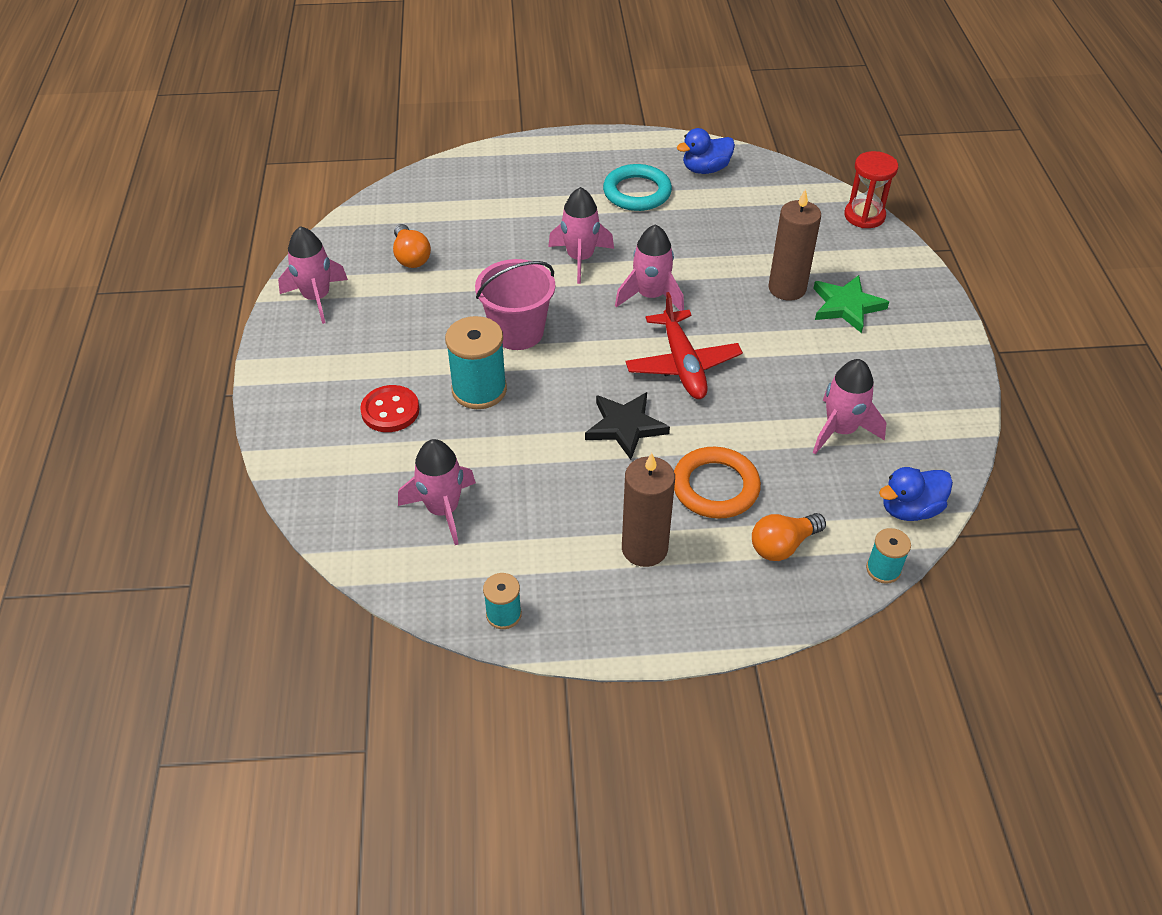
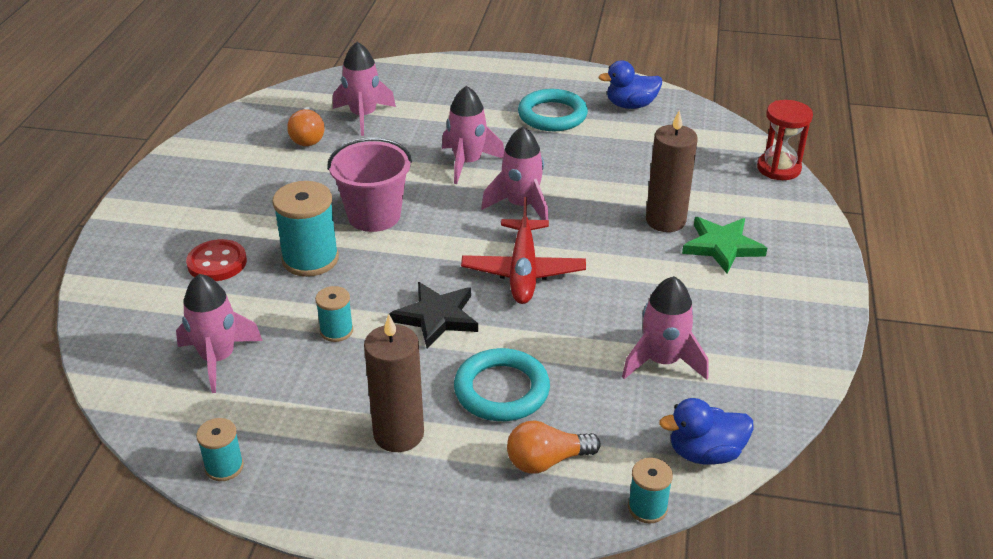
camera: 15 degrees right, 10 degrees down
(317, 298) = (204, 158): pink rocket -> pink rocket (363, 116)
(540, 459) = (336, 331): none -> turquoise spool
(715, 487) = (501, 390): orange ring -> turquoise ring

